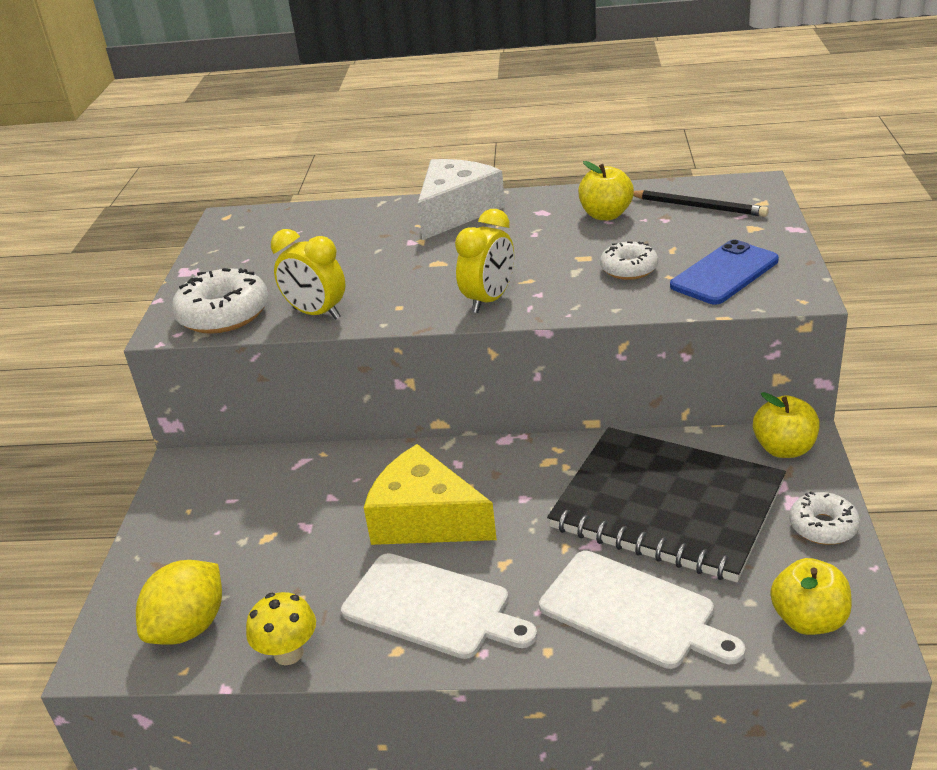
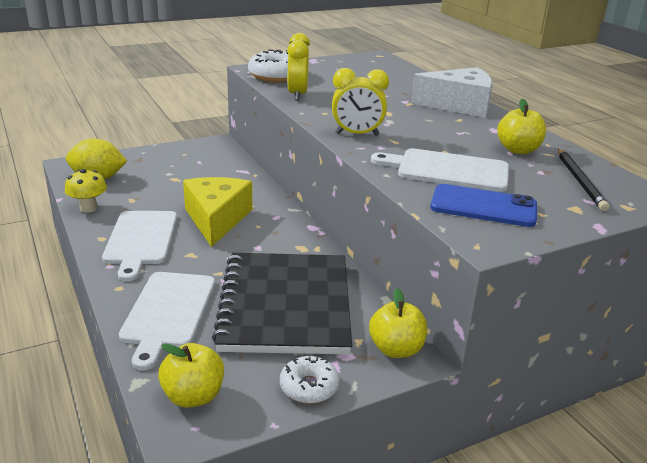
camera: 55 degrees right, 5 degrees down
(629, 269) = (448, 170): white donut -> white cutting board

